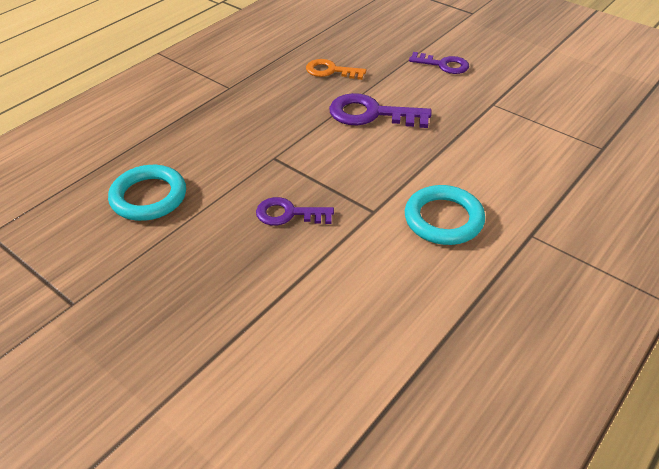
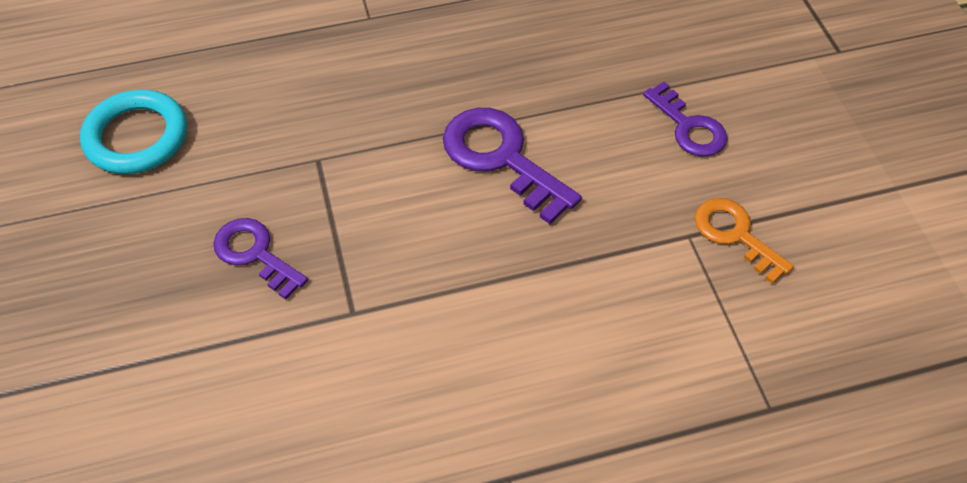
camera: 35 degrees right, 10 degrees up
(331, 71) = (520, 56): orange key -> orange key (735, 235)
(443, 219) = (423, 380): turquoise ring -> none

